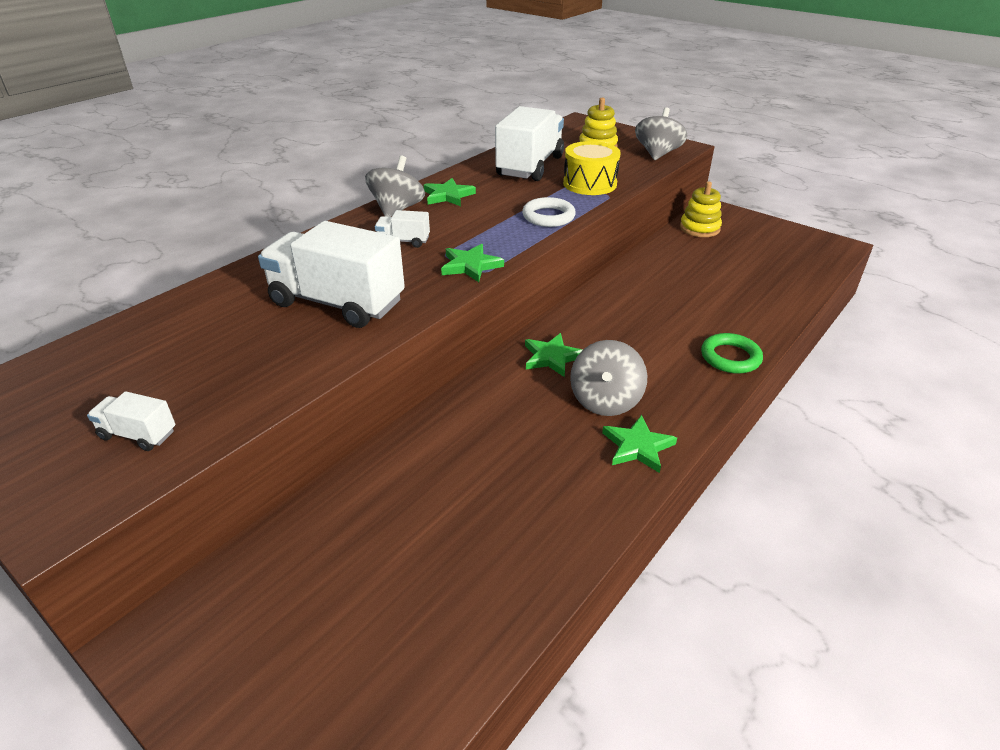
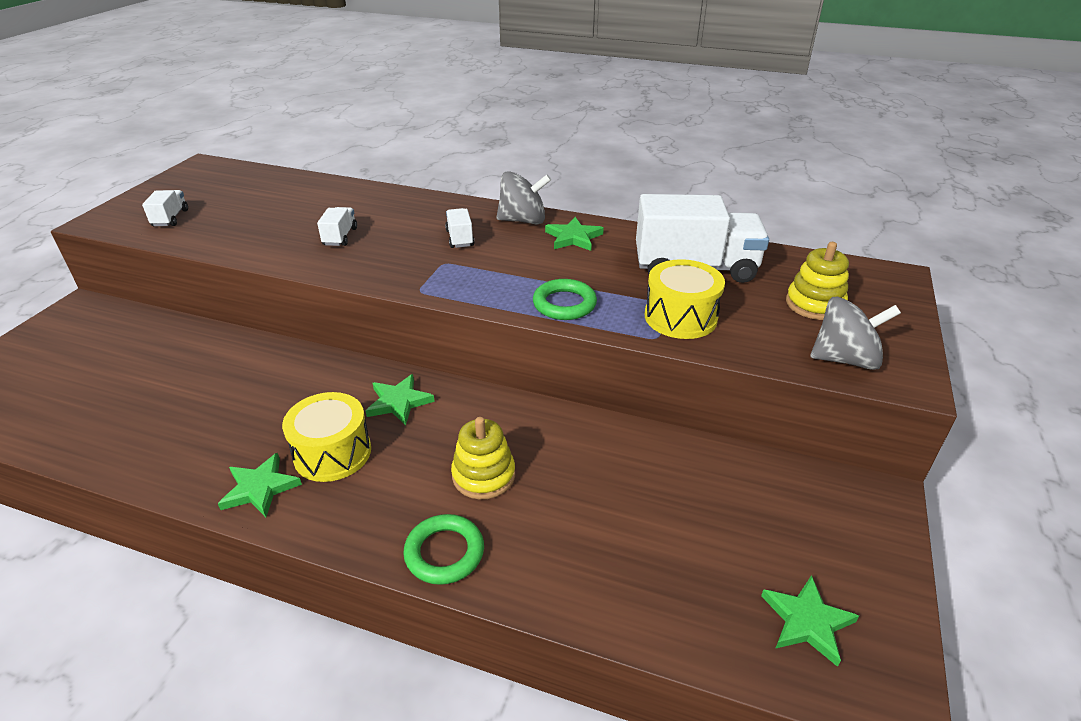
camera: 70 degrees right, 0 degrees up
(337, 303) = (340, 237): white truck -> white truck, size x0.44
(470, 266) = (427, 281): green star -> green star (807, 621)
(548, 216) = (564, 304): white ring -> green ring
(605, 400) = (332, 453): grey spinning top -> yellow drum
(699, 228) = (793, 486): yellow stacking toy -> yellow stacking toy (483, 475)

